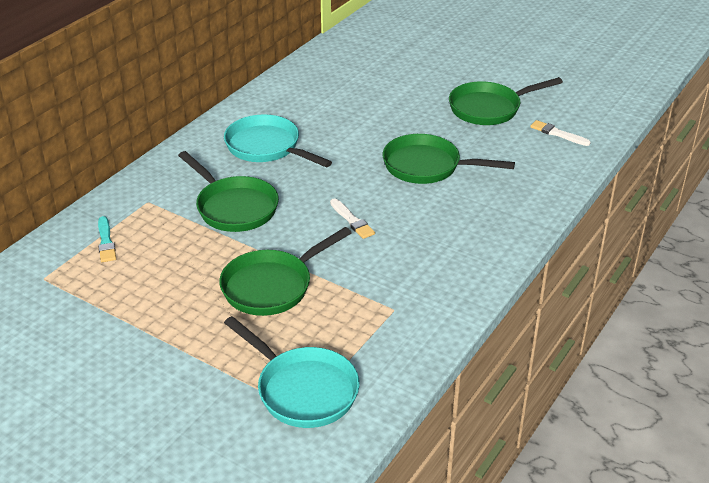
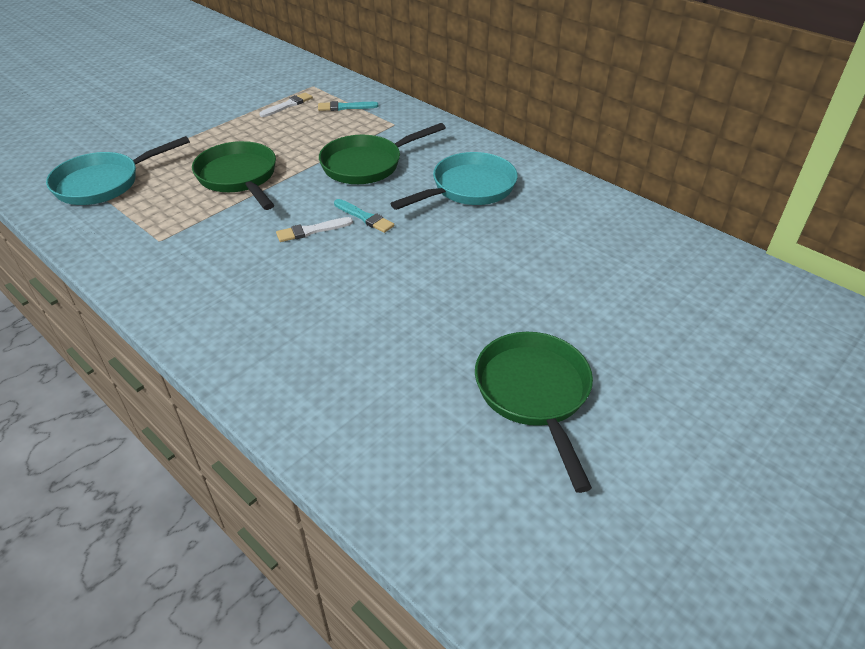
camera: 100 degrees right, 5 degrees up
(324, 195) = (364, 217): none -> turquoise brush
(427, 166) = (395, 301): green pan -> none
(557, 134) = (442, 466): white brush -> white brush (288, 105)

